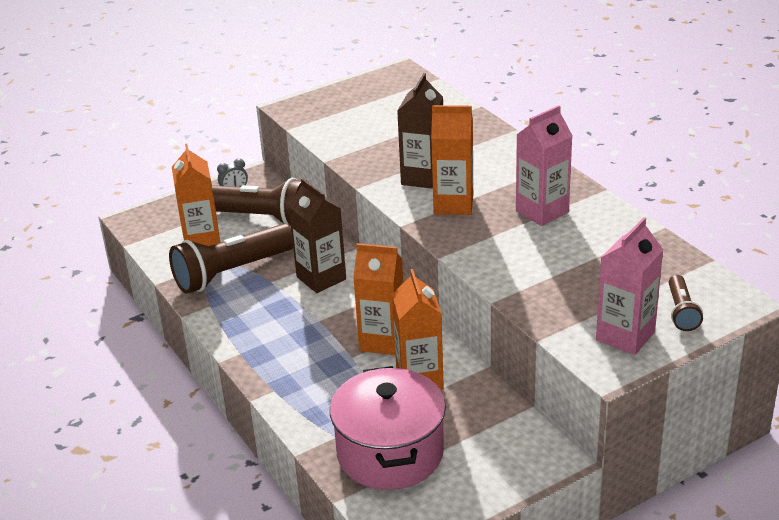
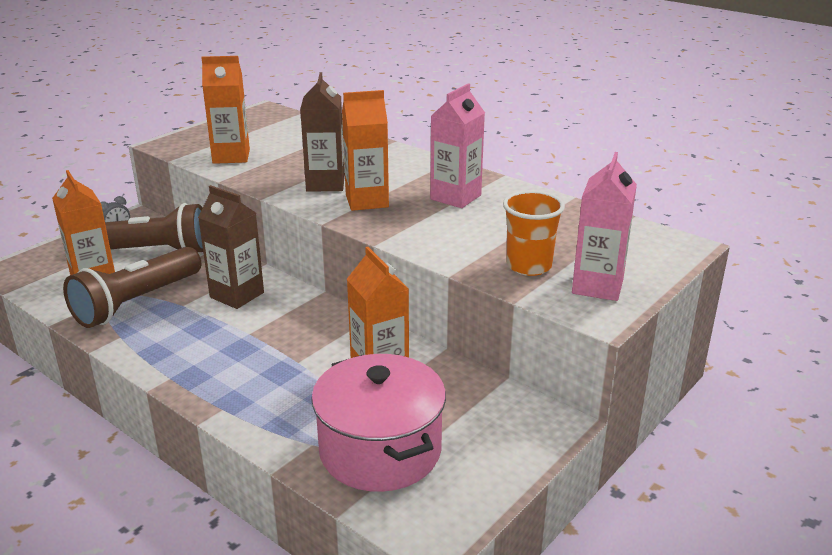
camera: 20 degrees left, 5 degrees down
(382, 341) = (325, 342): orange carton -> orange carton (231, 156)
(571, 303) = (529, 266): none -> orange cup
(681, 312) = (635, 259): brown flashlight -> none

